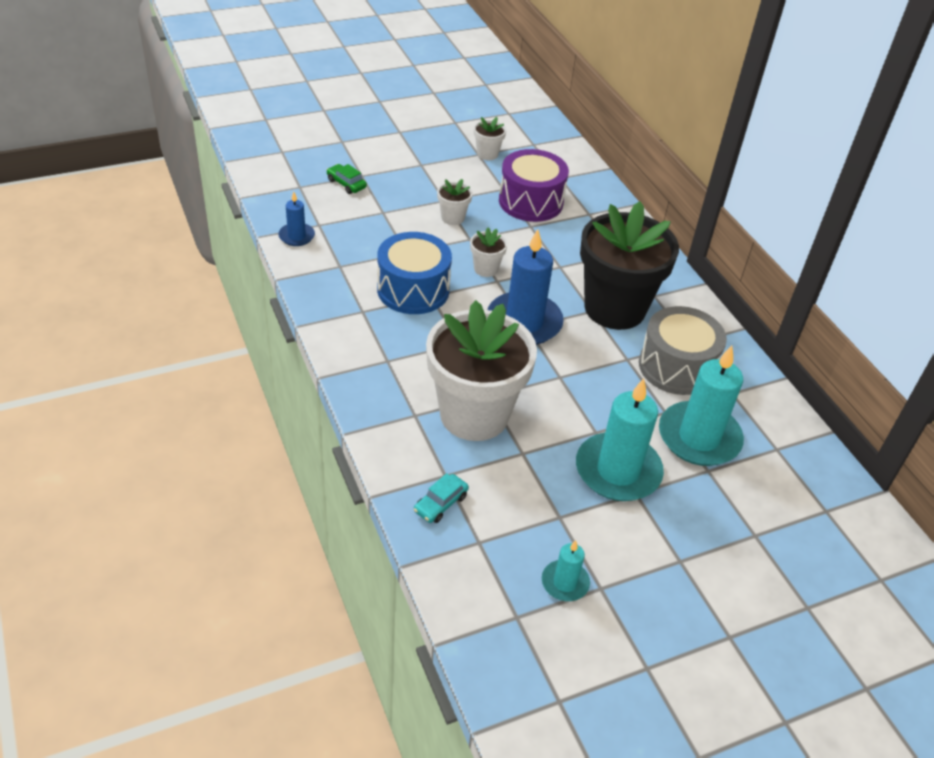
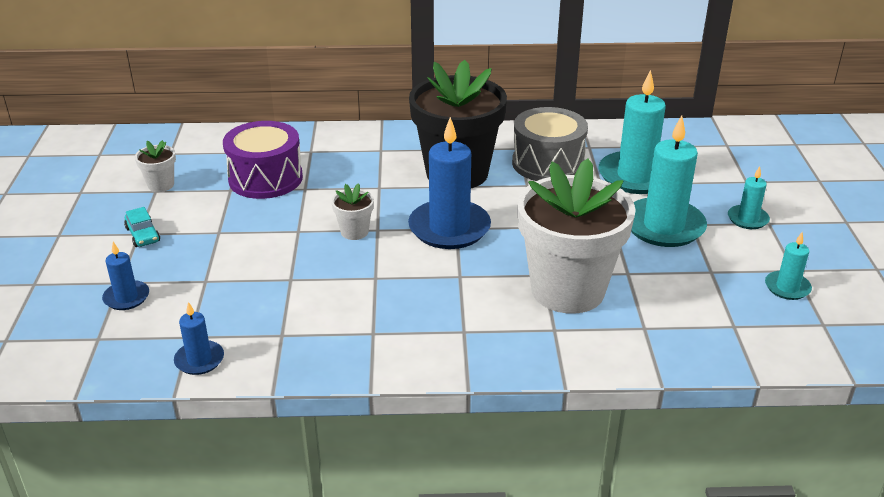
camera: 65 degrees left, 10 degrees down
(346, 184) = (126, 297): green car -> blue candle
(413, 290) = (358, 288): blue drum -> none
(440, 503) = (681, 339): turquoise car -> turquoise car (143, 235)
(453, 218) = (254, 233): white flower pot -> none
(675, 541) = (747, 219): none -> turquoise candle

